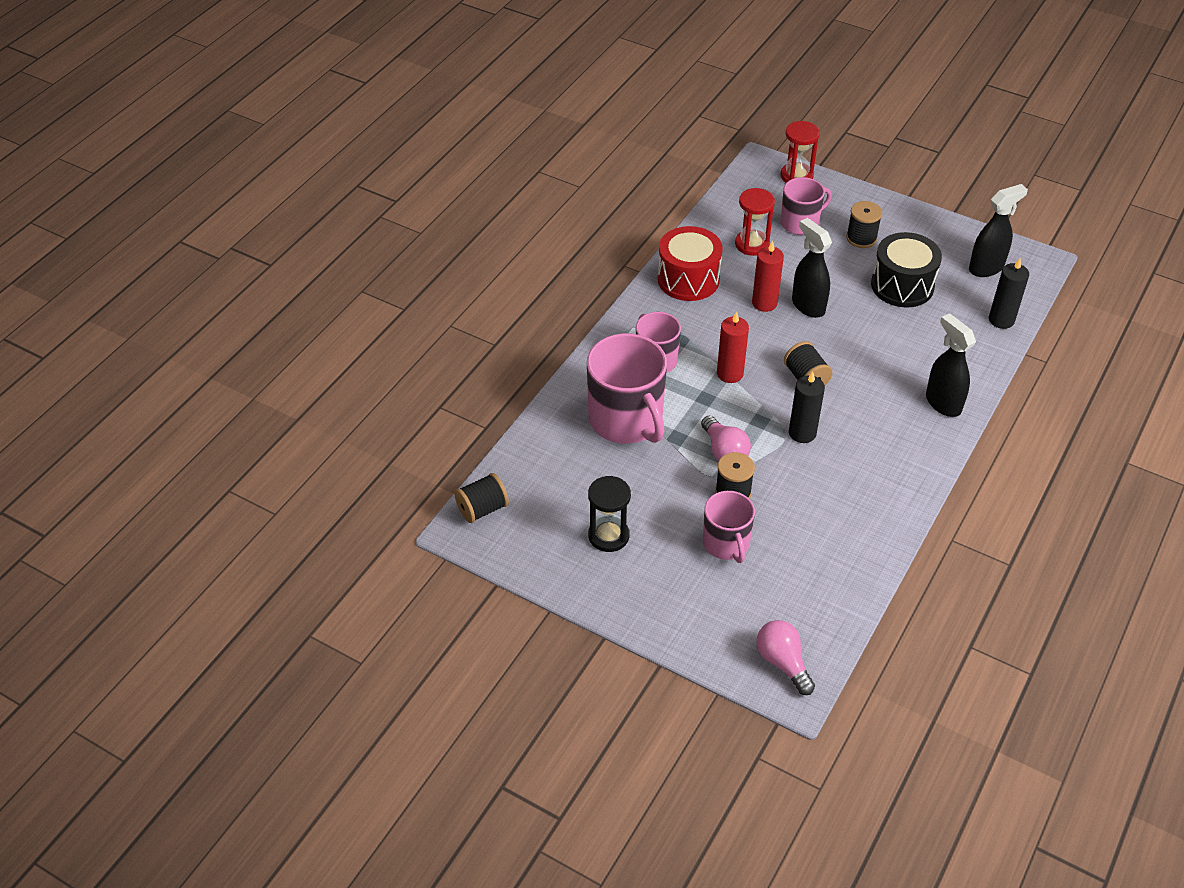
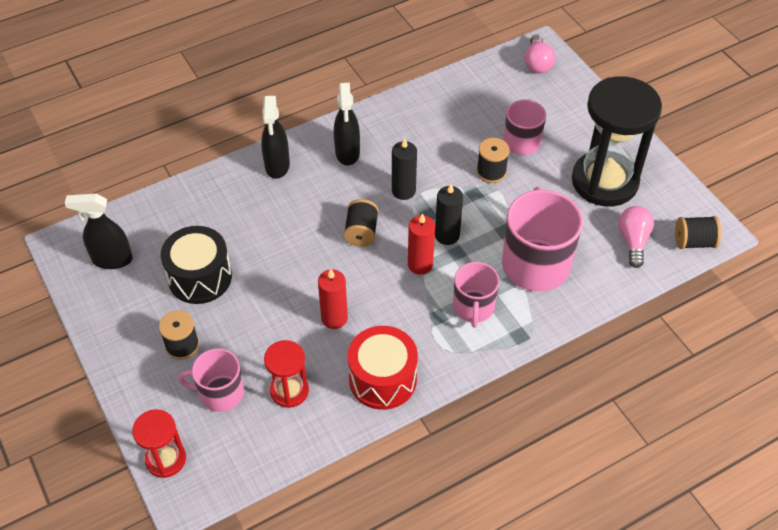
camera: 150 degrees left, 5 degrees up
(608, 536) = (604, 181): black hourglass -> black hourglass, size x1.99
(724, 451) = (474, 203): pink light bulb -> pink light bulb (633, 241)
(808, 306) = (299, 297): black spray bottle -> black spray bottle (347, 153)
(1001, 320) = (157, 208): black candle -> black candle (447, 235)

